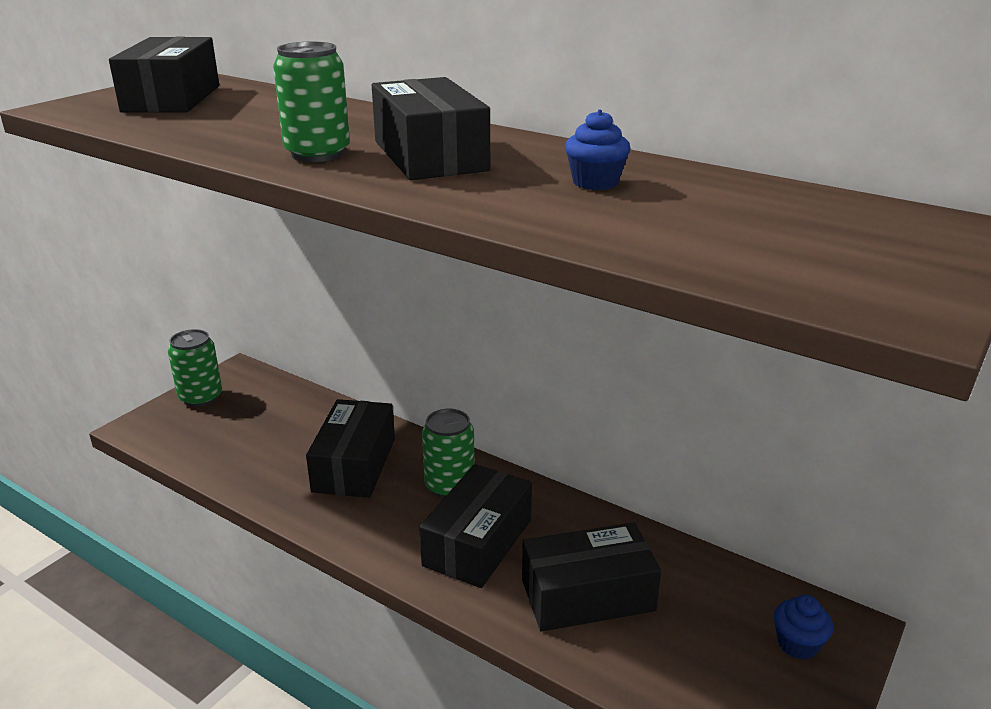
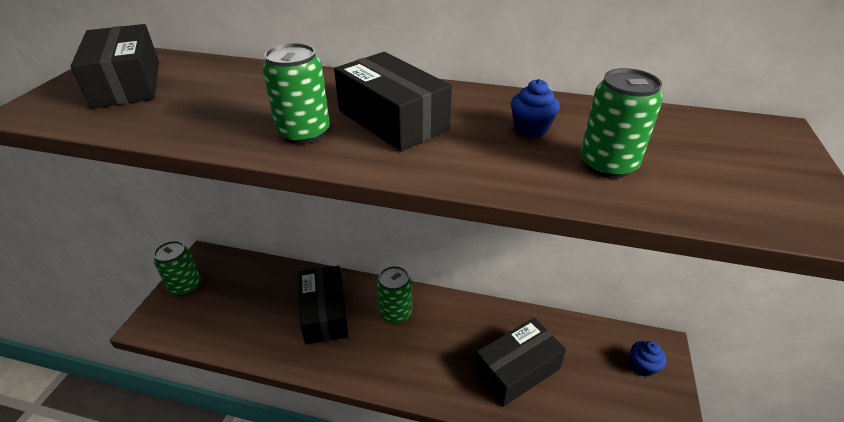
camera: 20 degrees left, 10 degrees up
(478, 542) = (434, 351): black box -> none
(659, 222) = (608, 164): none -> green can

